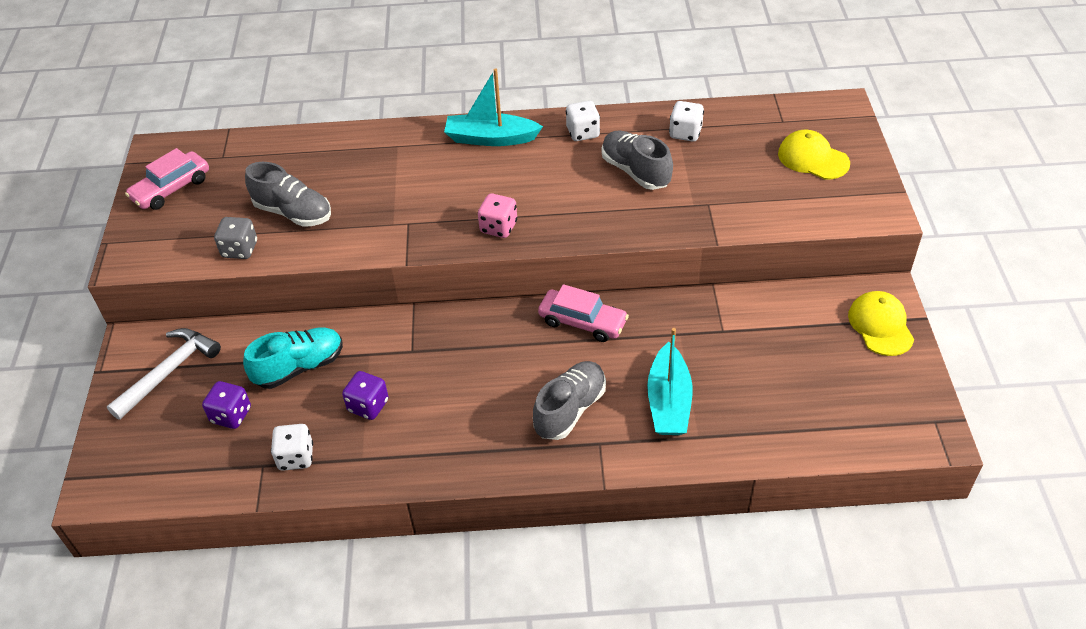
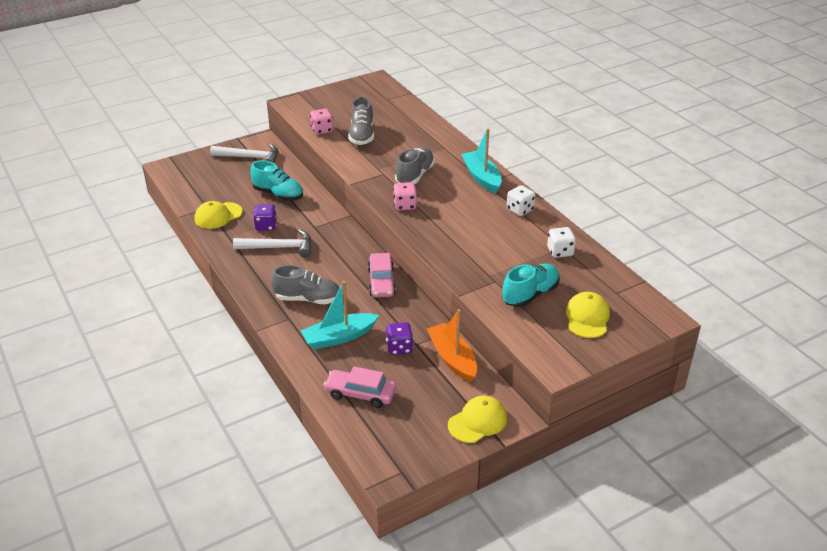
camera: 60 degrees right, 10 degrees down
(171, 189) = (350, 94): pink car -> pink car (360, 394)
(231, 415) = (233, 186): purple dice -> purple dice (399, 347)
(240, 249) = (322, 130): grey dice -> pink dice
(296, 457) = (218, 216): white dice -> yellow cap
(432, 406) = (279, 247): none -> white hammer
(635, 171) = (501, 242): grey shoe -> grey shoe (415, 175)
(749, 185) = (530, 294): none -> turquoise shoe
(765, 308) = (452, 358): none -> orange boat

